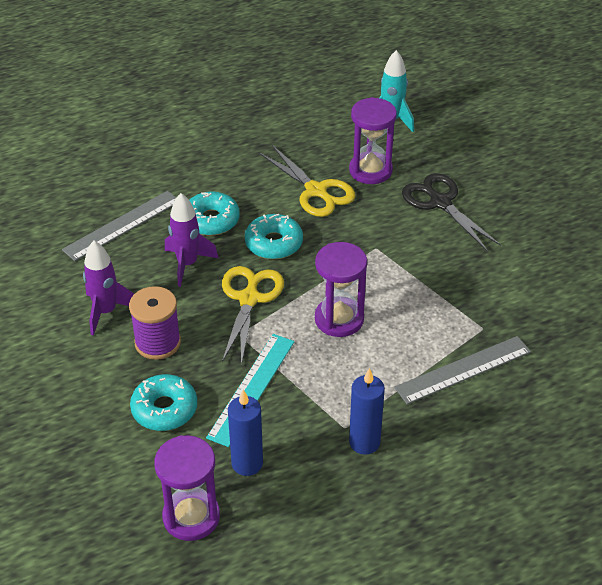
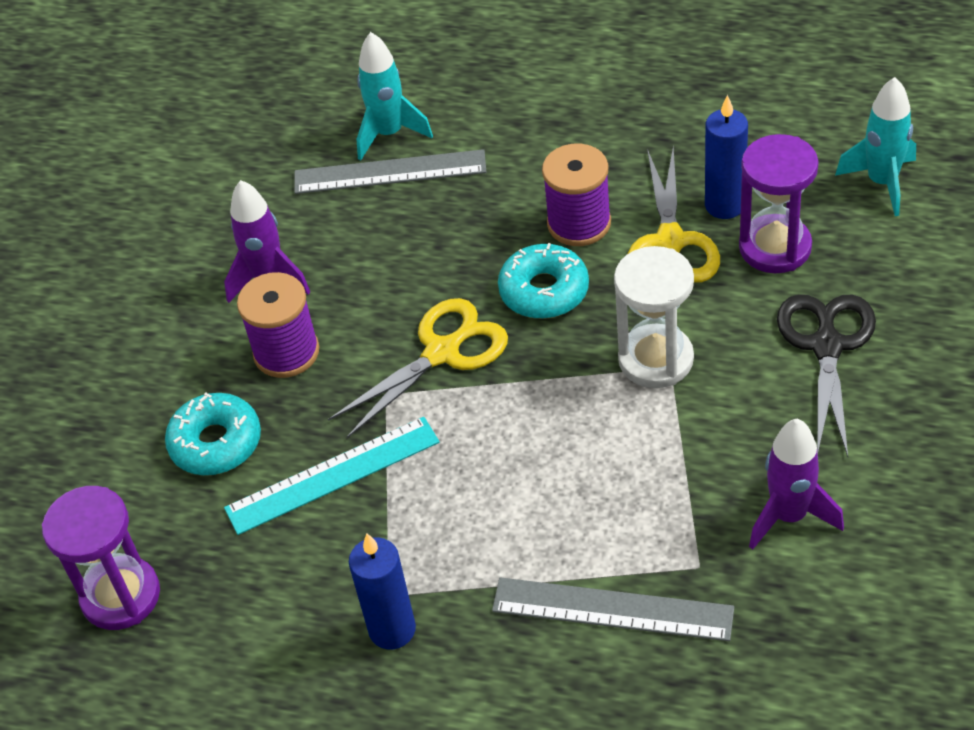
camera: 45 degrees right, 5 degrees up
(101, 206) = (389, 134): none -> turquoise rocket
(187, 264) = (415, 265): purple rocket -> purple rocket (789, 516)
(211, 220) = (498, 218): turquoise donut -> none
(247, 463) = (237, 569): blue candle -> blue candle (725, 205)
(258, 203) = (579, 223): none -> purple spool
(339, 319) = (523, 443): purple hourglass -> none
(365, 247) = (656, 359): none -> white hourglass

